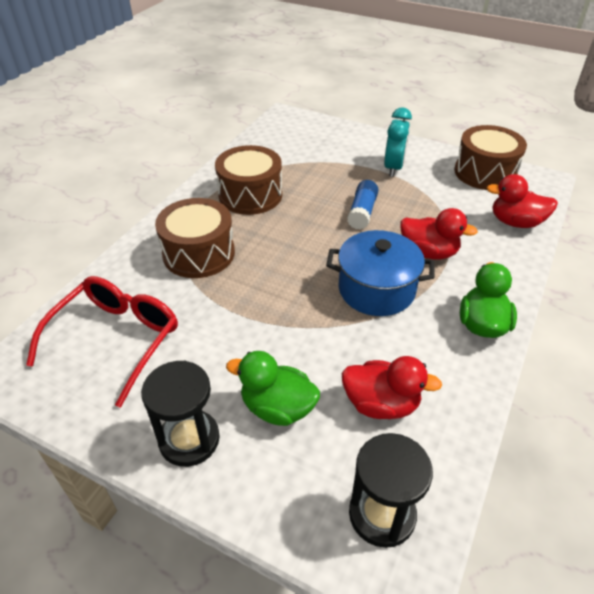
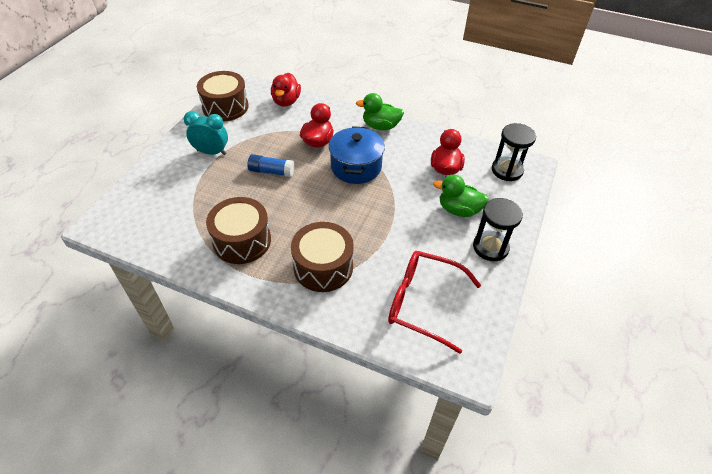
camera: 95 degrees left, 5 degrees up
(277, 408) = (458, 210): green duck -> green duck turned 90 degrees clockwise

